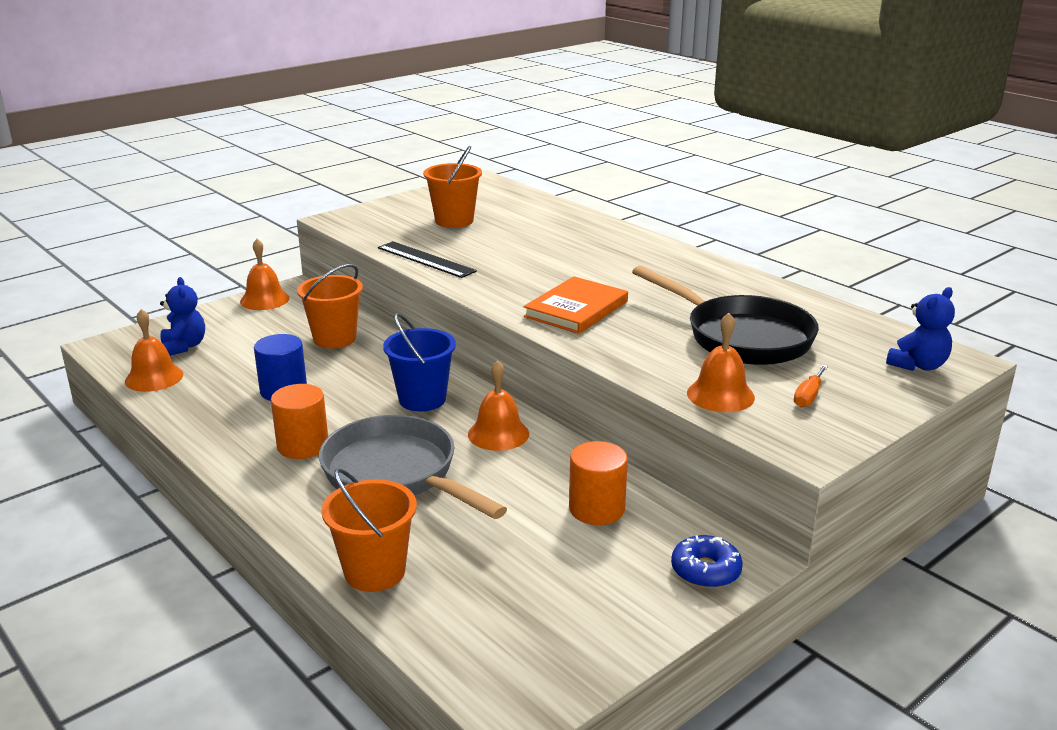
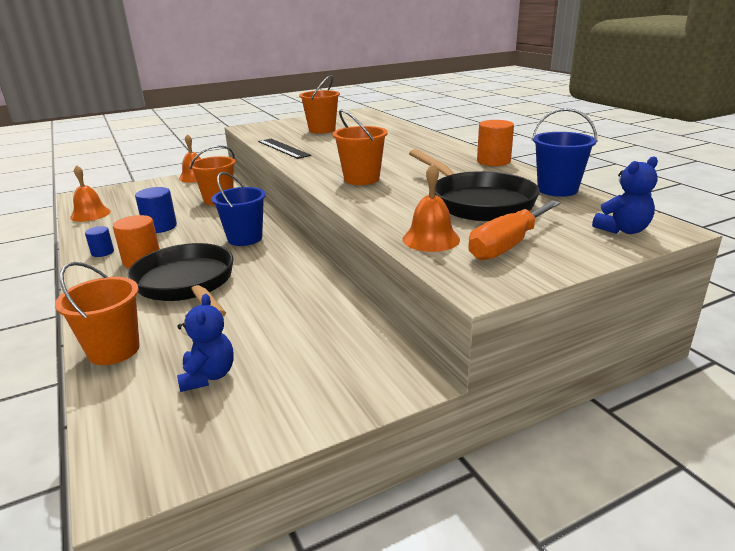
camera: 15 degrees right, 0 degrees up
(184, 346) = (124, 199): blue teddy bear -> blue teddy bear (208, 376)
(233, 439) = (102, 252): none -> blue cylinder
(396, 474) = (187, 284): grey pan -> black pan
(498, 434) = (280, 264): orange bell -> none
(576, 309) = (361, 179): orange book -> orange bucket
(597, 509) = (314, 324): orange cylinder -> orange cylinder (493, 161)
(705, 571) = (372, 383): blue donut -> none
(808, 396) = (507, 245): orange screwdriver -> orange screwdriver, size x2.02
(822, 311) = (557, 189): none -> blue bucket

